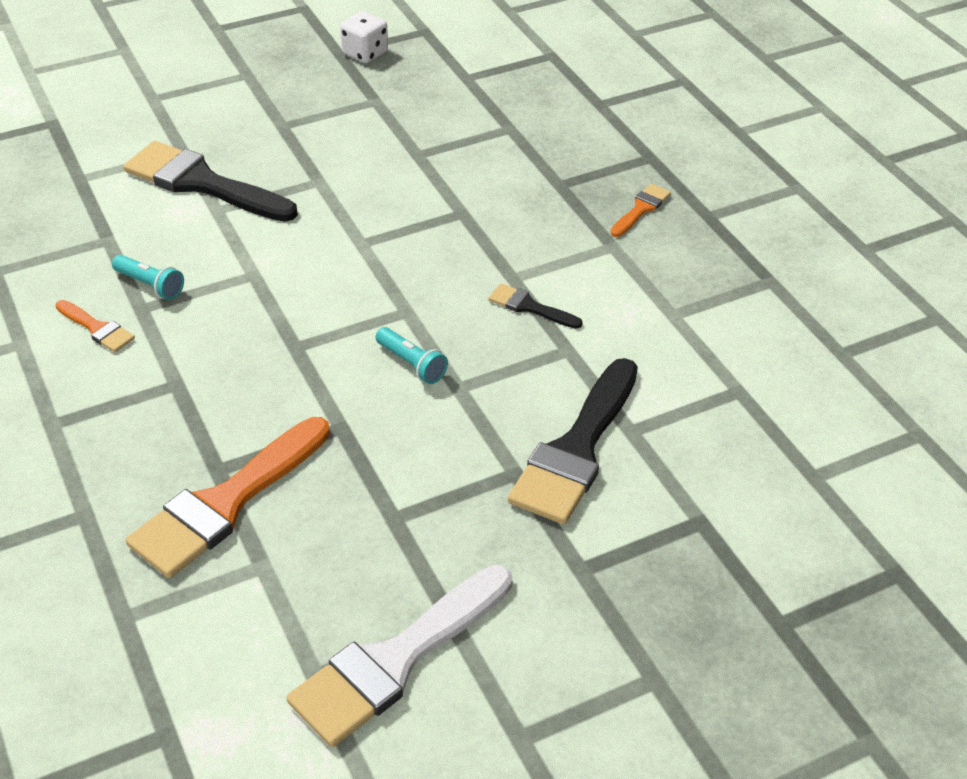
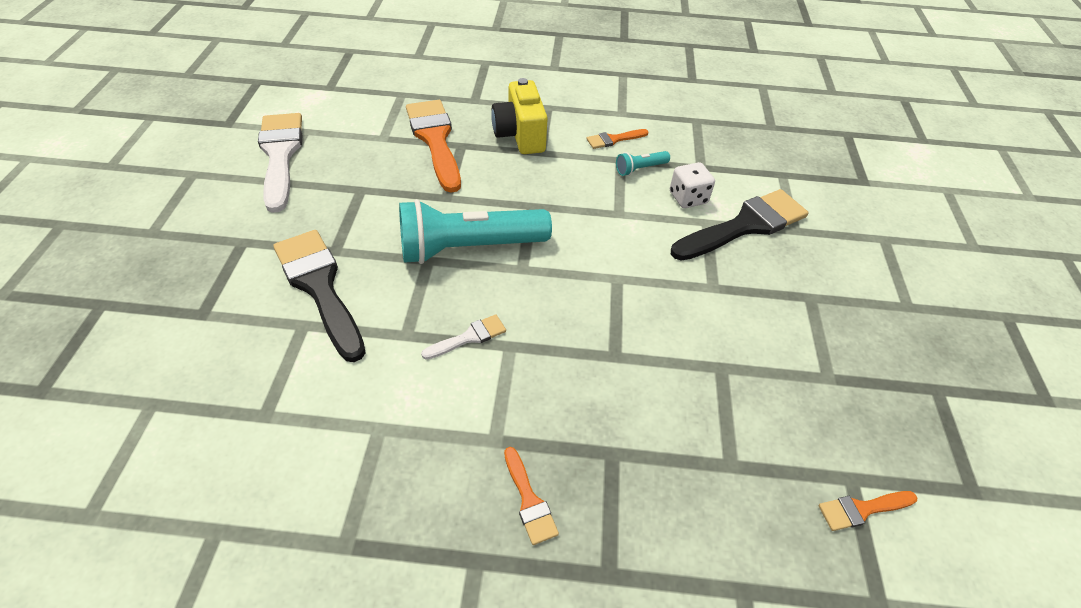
camera: 120 degrees right, 5 degrees up
(151, 420) = (520, 135): none -> yellow camera
(365, 53) = (929, 410): white dice -> white dice (688, 198)
(411, 364) = (469, 248): turquoise flashlight -> turquoise flashlight, size x2.34
(488, 70) = (862, 509): none -> orange brush
(529, 307) = (469, 337): black brush -> white brush

